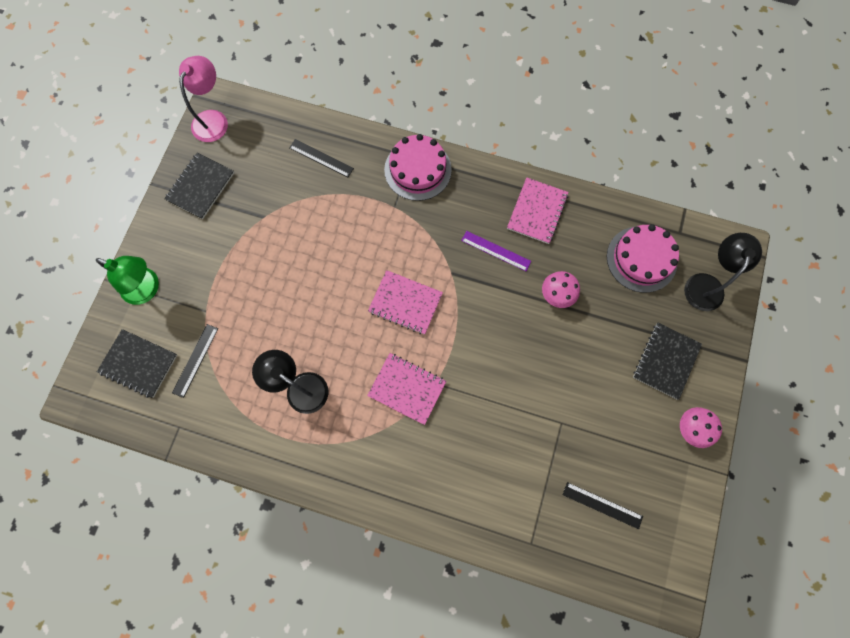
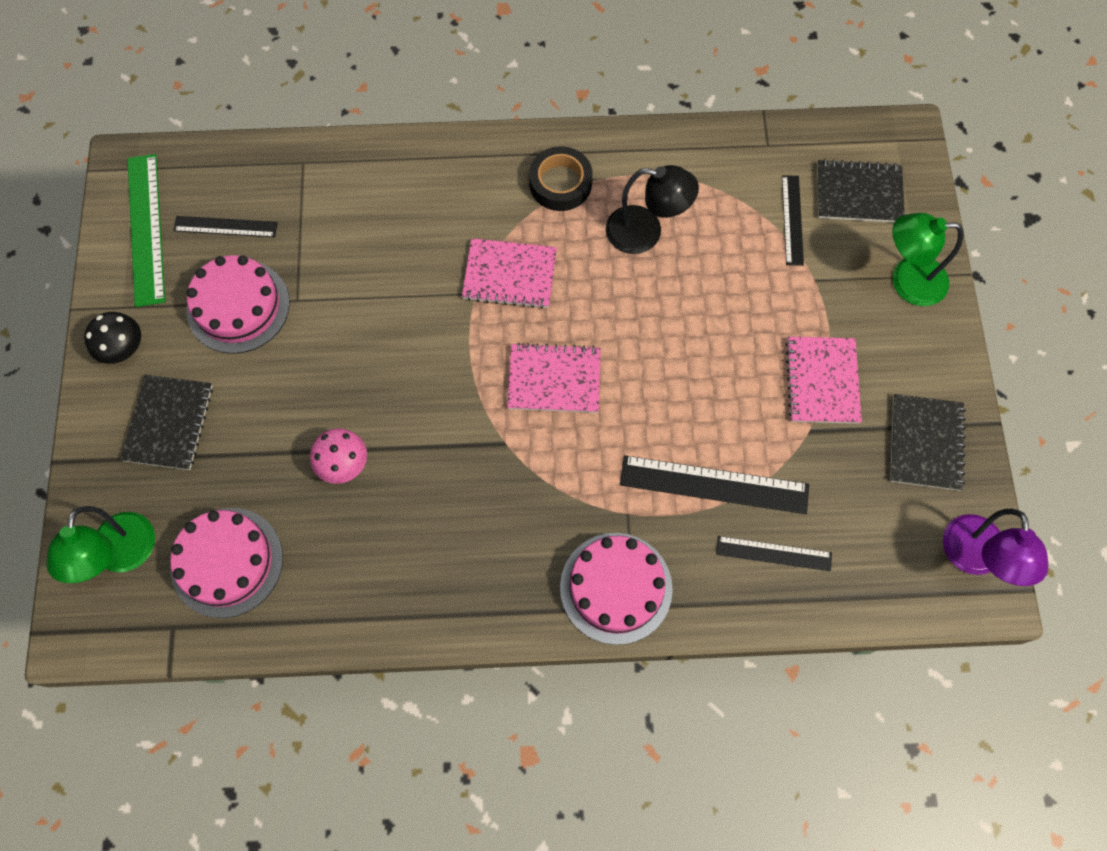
camera: 160 degrees right, 5 degrees down
(213, 119) = (975, 558): pink lamp -> purple lamp
(336, 205) = (714, 485): none -> black ruler
(343, 450) = (560, 183): none -> black tape
(496, 251) = (451, 498): purple ruler -> none
(537, 211) = (406, 583): pink notebook -> pink notebook (822, 381)
(604, 433) = (238, 306): none -> pink cake
(663, 526) = (146, 229): none -> green ruler
(691, 428) = (123, 348): pink mushroom -> black mushroom
(706, 284) = (121, 556): black lamp -> green lamp

